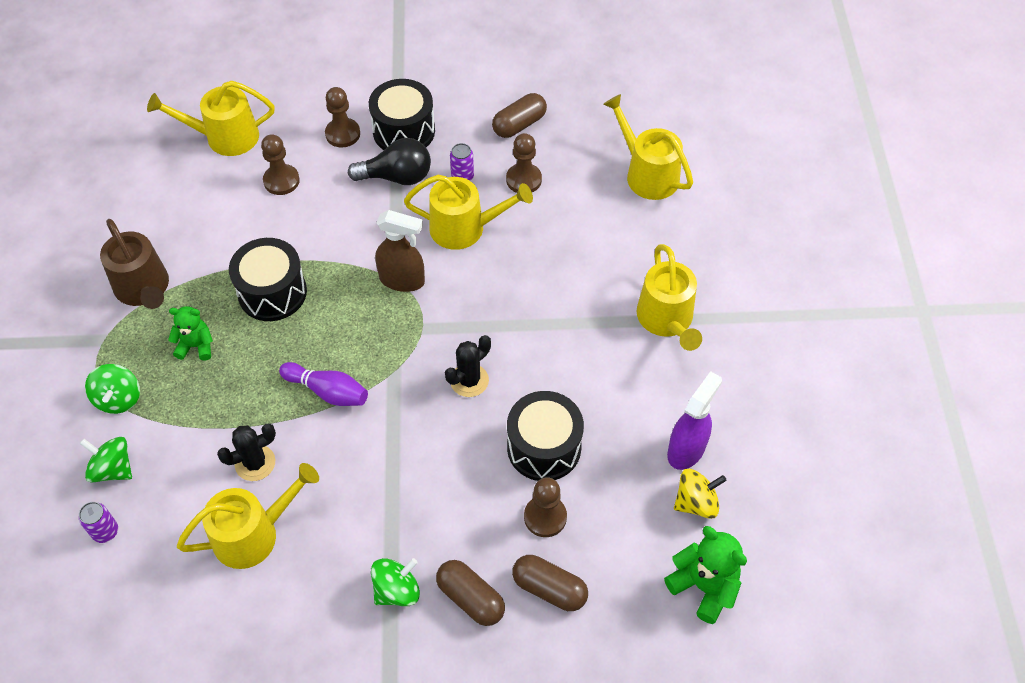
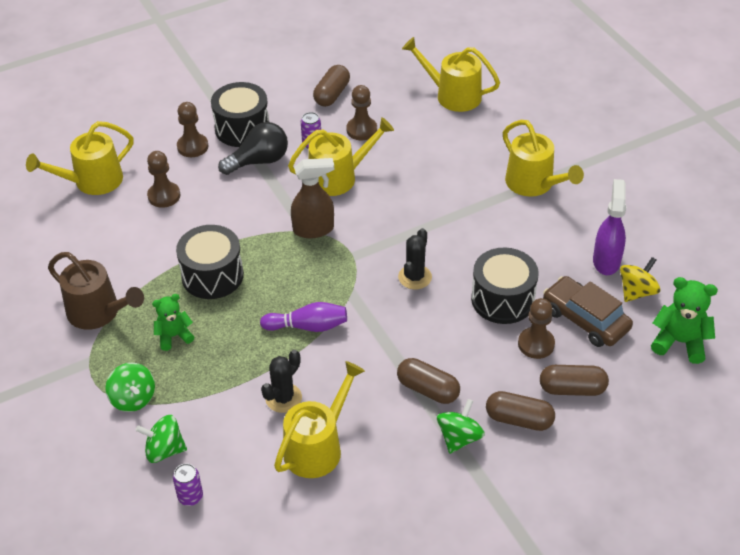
camera: 25 degrees left, 10 degrees down
(400, 519) = (428, 389): none -> brown capsule
(617, 511) = (585, 319): none -> brown car

